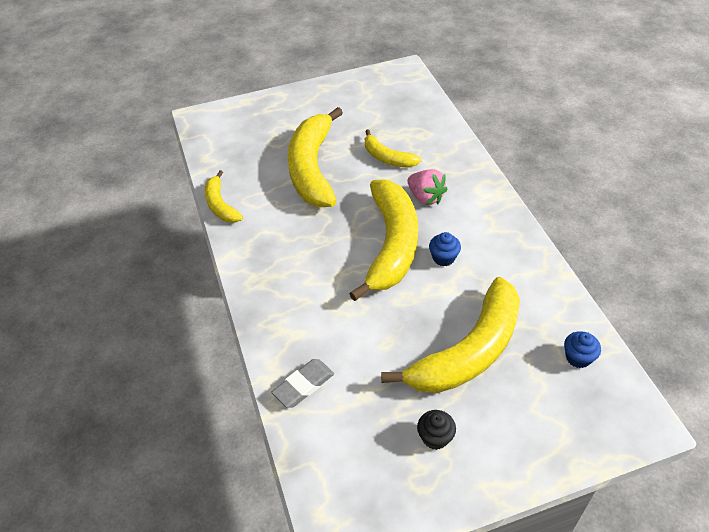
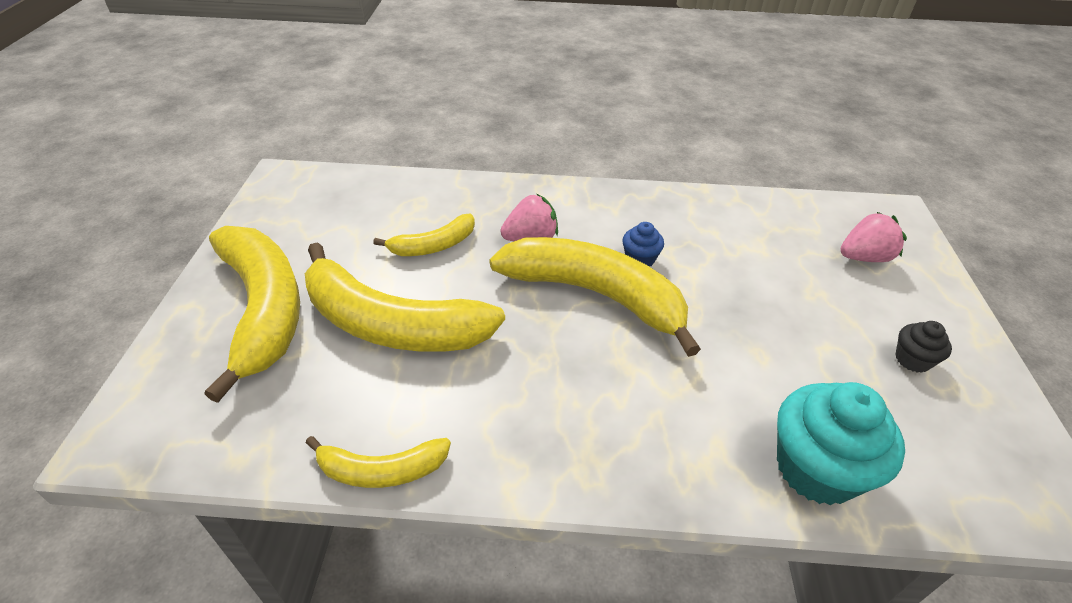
camera: 70 degrees left, 5 degrees down
(303, 385) = (816, 469): grey eraser -> turquoise cupcake
(468, 352) = (791, 289): yellow banana -> yellow banana (264, 309)
(547, 398) = (864, 257): none -> pink strawberry
(578, 357) = (815, 220): blue cupcake -> none

